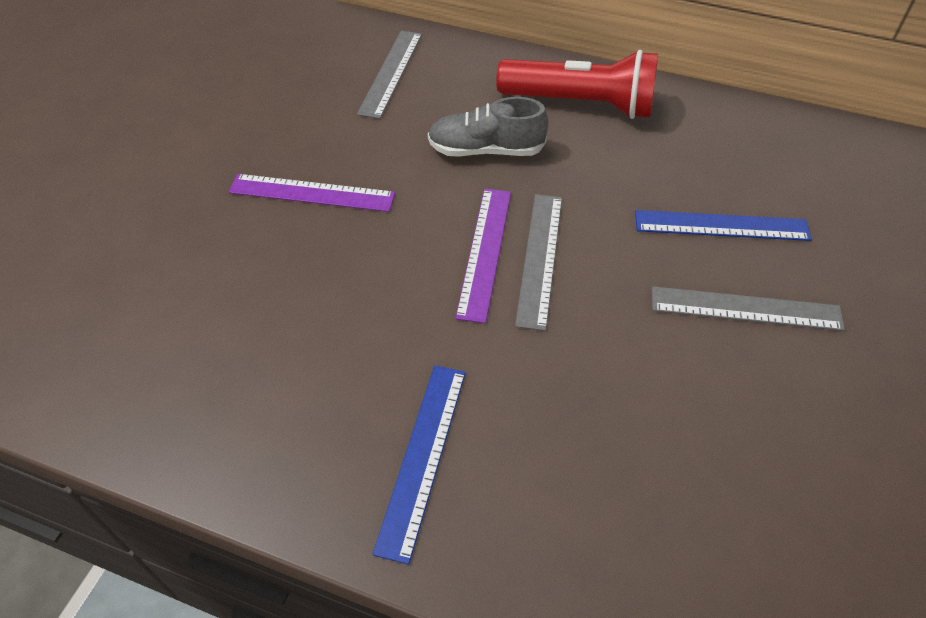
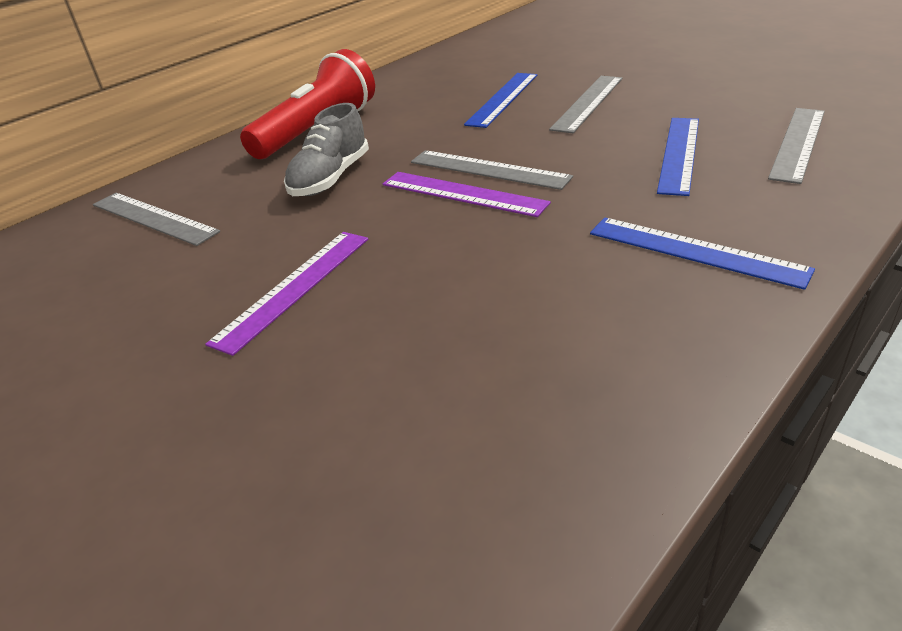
camera: 65 degrees left, 15 degrees down
(634, 421) = (679, 154): none -> blue ruler
(712, 550) = (798, 143): none -> grey ruler

